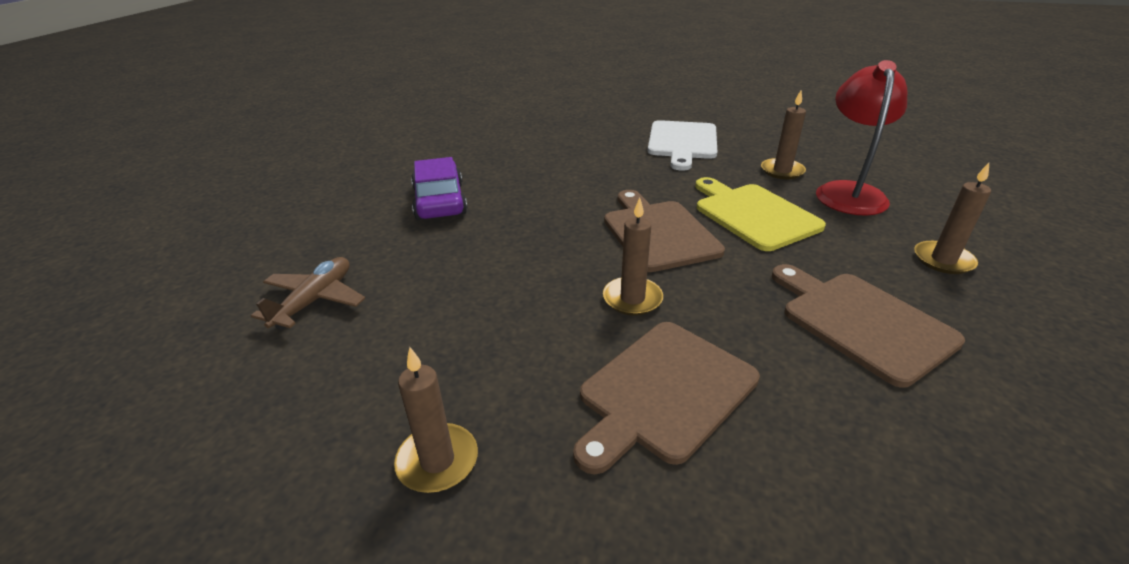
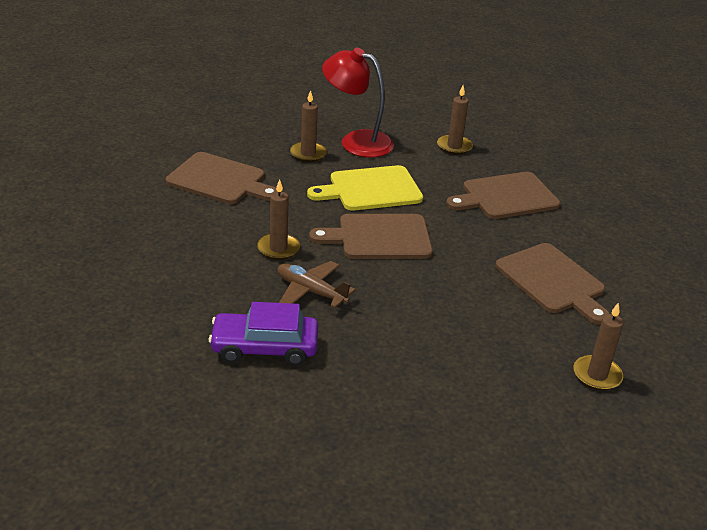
camera: 80 degrees left, 0 degrees up
(315, 300) = (418, 435): brown plane -> brown plane (311, 291)
(632, 299) = (461, 270): brown candle -> brown candle (278, 249)
(682, 142) = (220, 180): white cutting board -> brown cutting board

